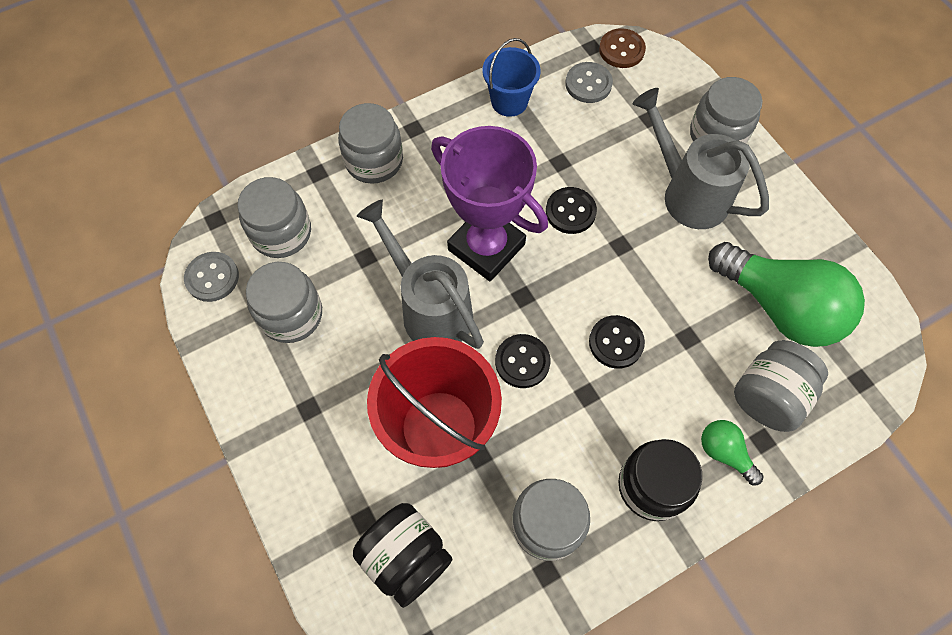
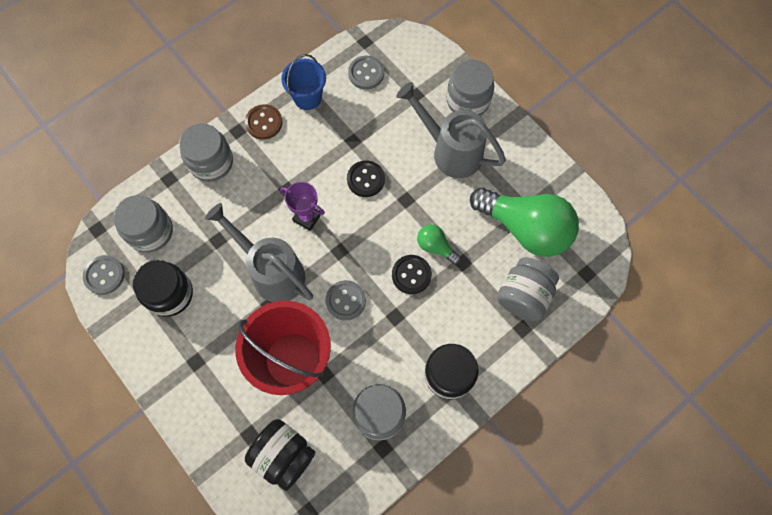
camera: 10 degrees left, 5 degrees up
(291, 315) = (170, 294): grey jar -> black jar
(486, 247) = (307, 217): purple trophy -> purple trophy, size x0.50
(522, 362) = (345, 300): black button -> grey button
(621, 50) = (388, 41): brown button -> brown button (264, 123)
(724, 453) = (496, 342): green light bulb -> green light bulb (436, 247)

